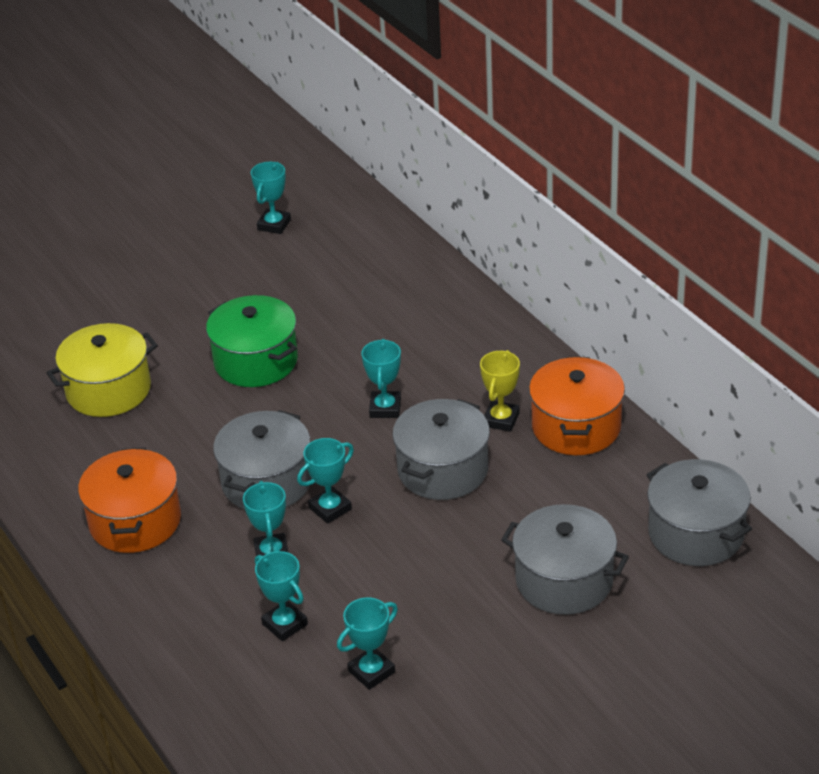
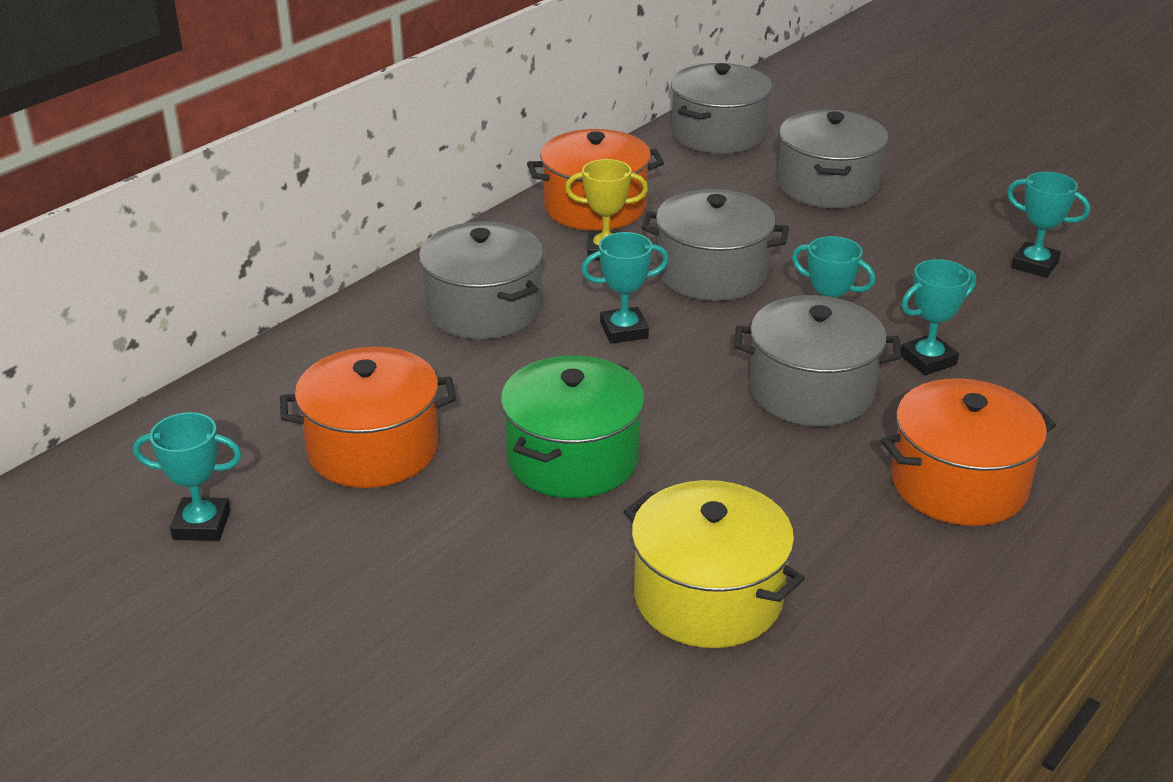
camera: 110 degrees left, 5 degrees down
(285, 624) = (1022, 328): turquoise trophy -> none
(309, 286) = (373, 448): none -> orange pot
(443, 347) = (483, 309): none -> grey pot

